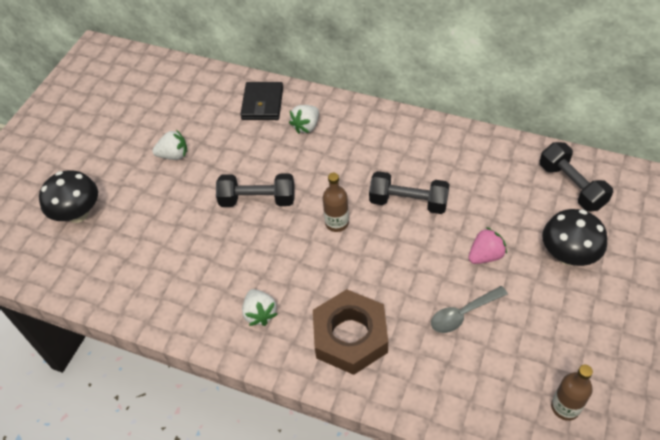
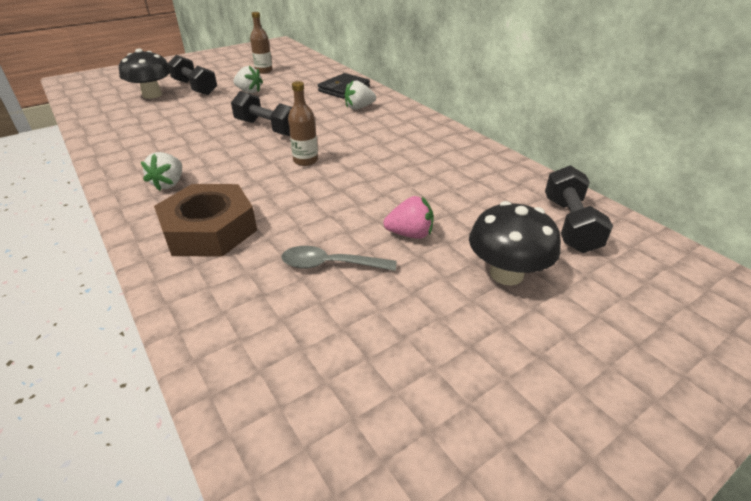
camera: 30 degrees right, 15 degrees down
(408, 202) = (382, 172): black dumbbell -> black dumbbell (195, 88)
(565, 407) = (336, 414): brown bottle -> brown bottle (264, 71)

